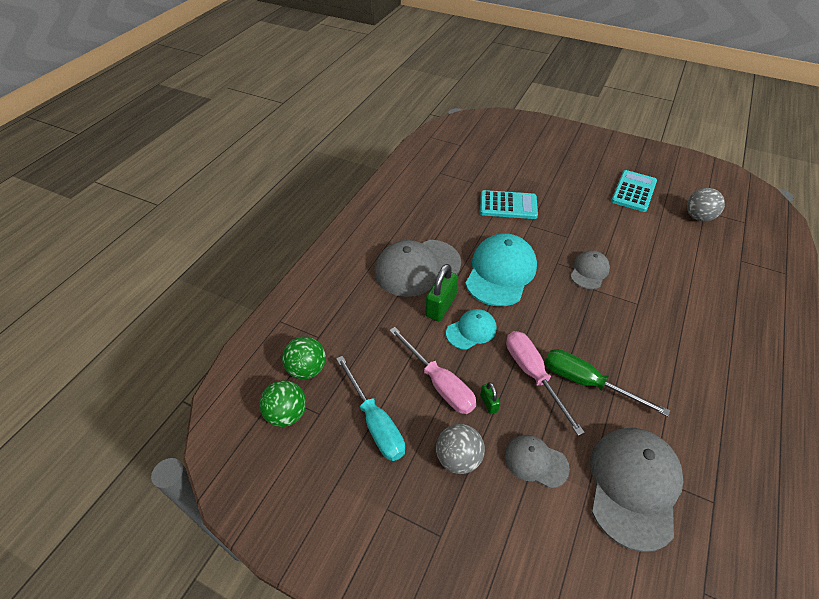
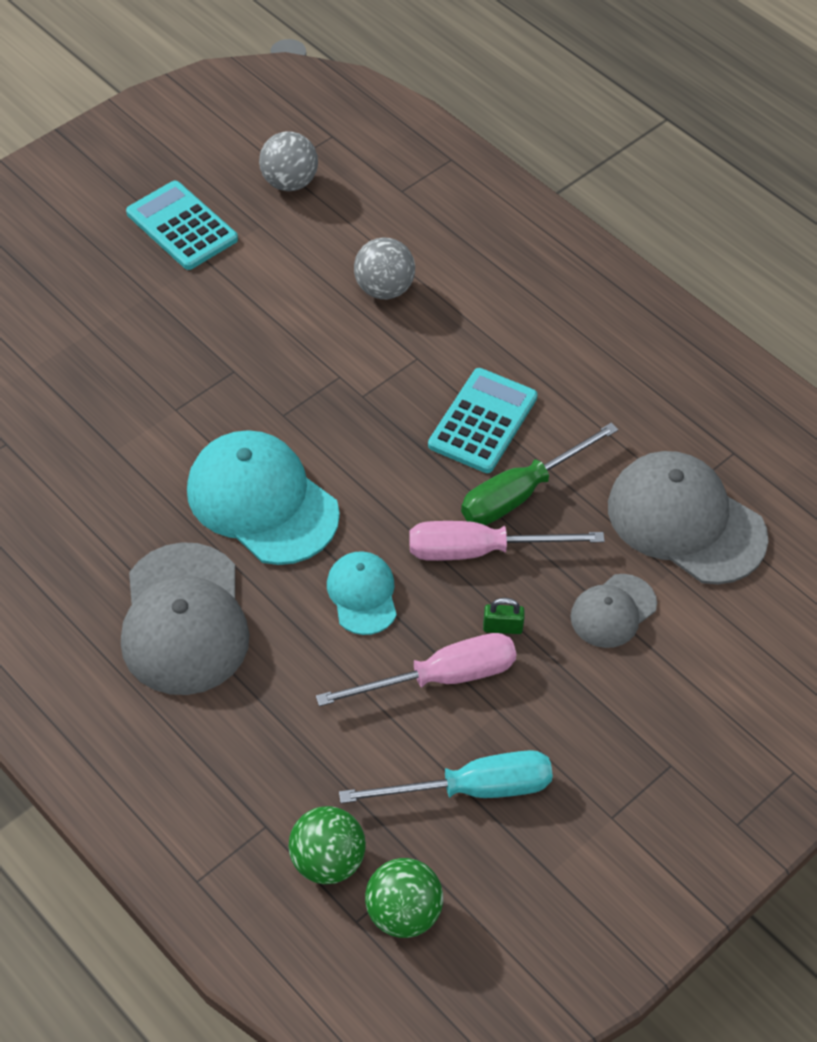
camera: 70 degrees left, 5 degrees up
(440, 306) = (290, 617): green padlock -> none
(458, 458) = (572, 701): grey ball -> grey ball (384, 289)
(508, 205) = (106, 417): turquoise calculator -> turquoise calculator (482, 421)
(589, 271) = (324, 382): grey cap -> none

